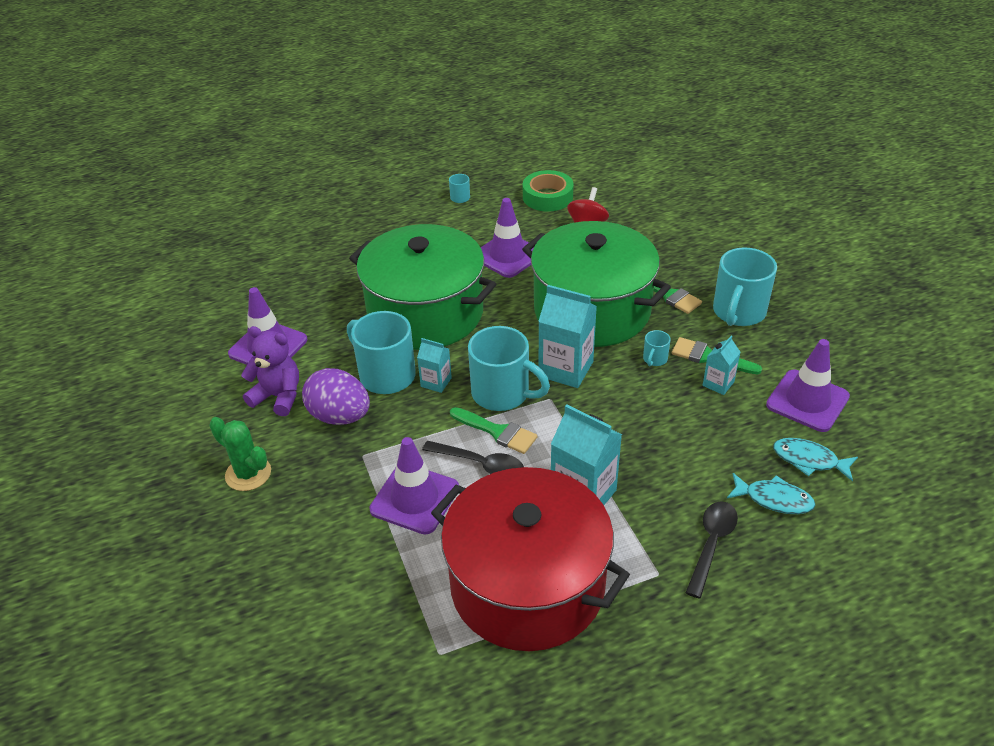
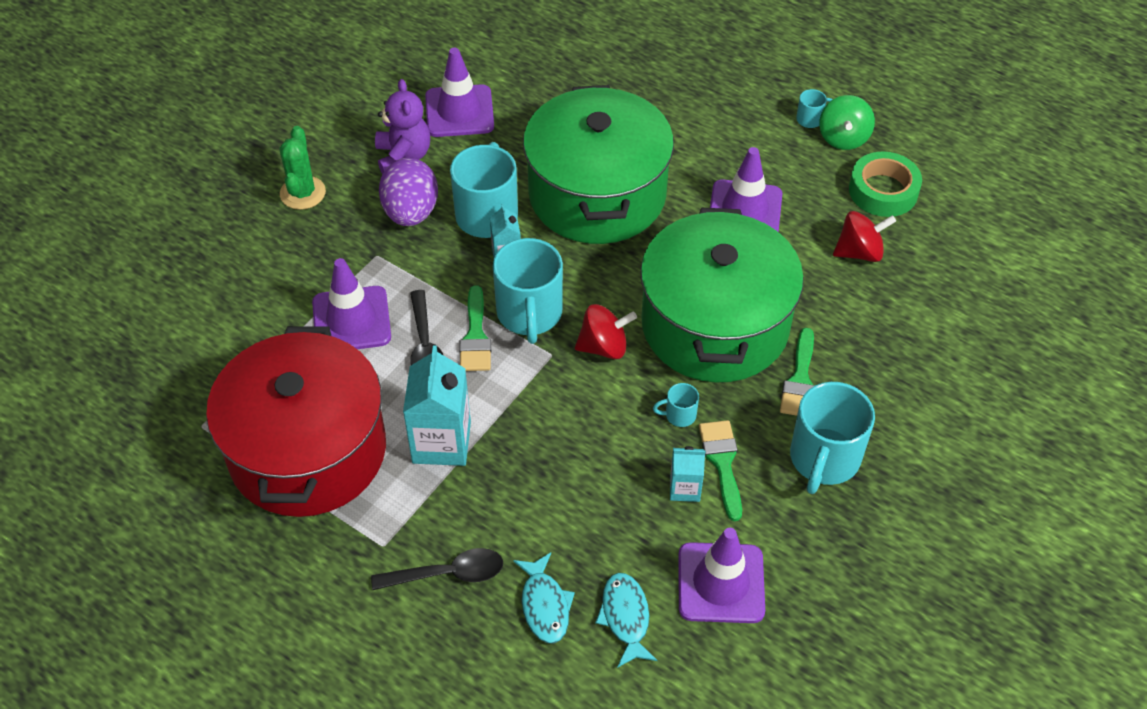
camera: 55 degrees right, 10 degrees up
(490, 192) = (843, 138): none -> green spinning top
(566, 369) = (604, 347): turquoise carton -> red spinning top
(738, 312) = (823, 459): turquoise mug -> turquoise mug turned 60 degrees counterclockwise

